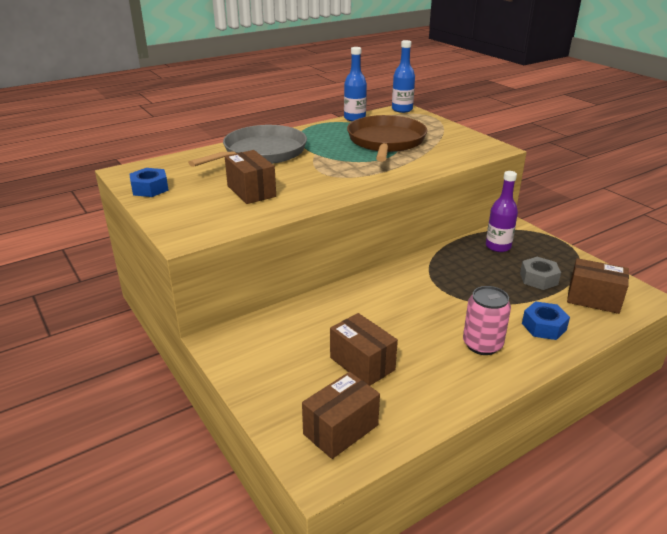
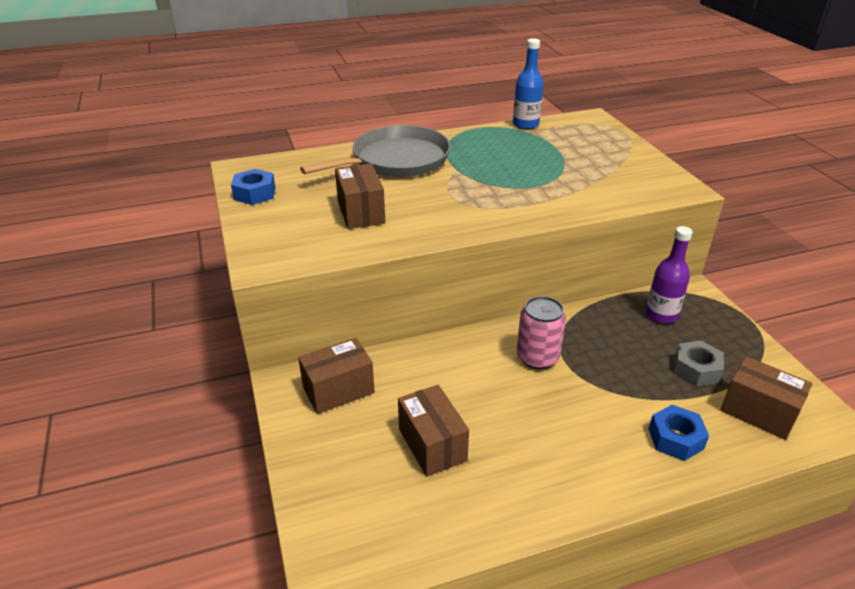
camera: 15 degrees right, 5 degrees up
(340, 429) = (374, 525): brown box -> brown box (338, 390)
(386, 141) = (548, 162): brown pan -> none
(402, 109) = (589, 118): blue bottle -> none
(482, 344) = (586, 448): pink can -> pink can (537, 357)

